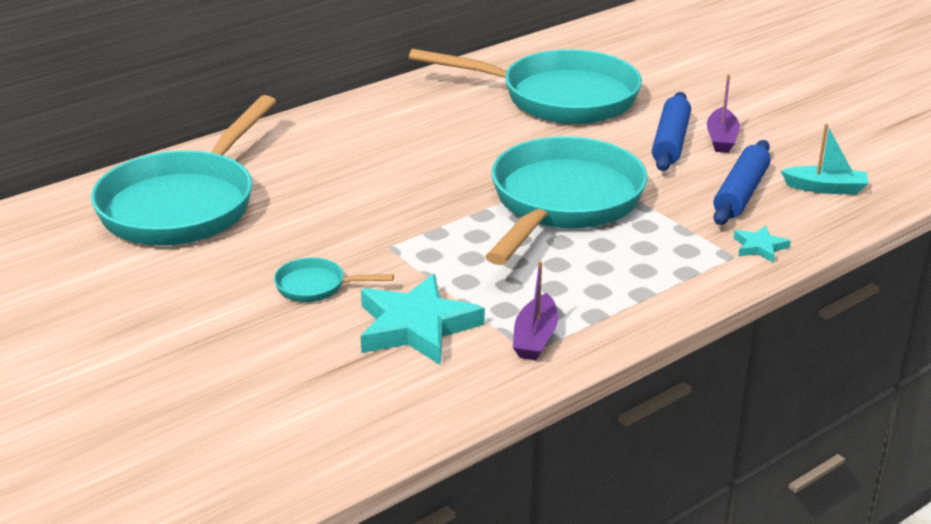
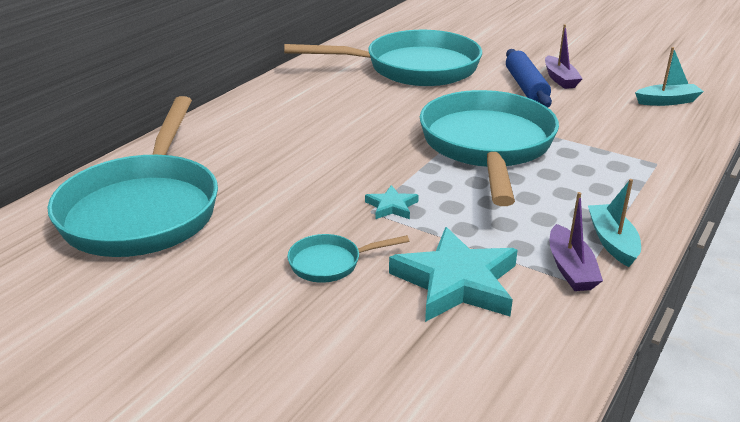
camera: 20 degrees left, 0 degrees up
(601, 323) = (612, 242): none -> turquoise boat
(740, 193) = (613, 115): blue rolling pin -> none
(759, 247) = (668, 153): turquoise star -> turquoise star (391, 206)

